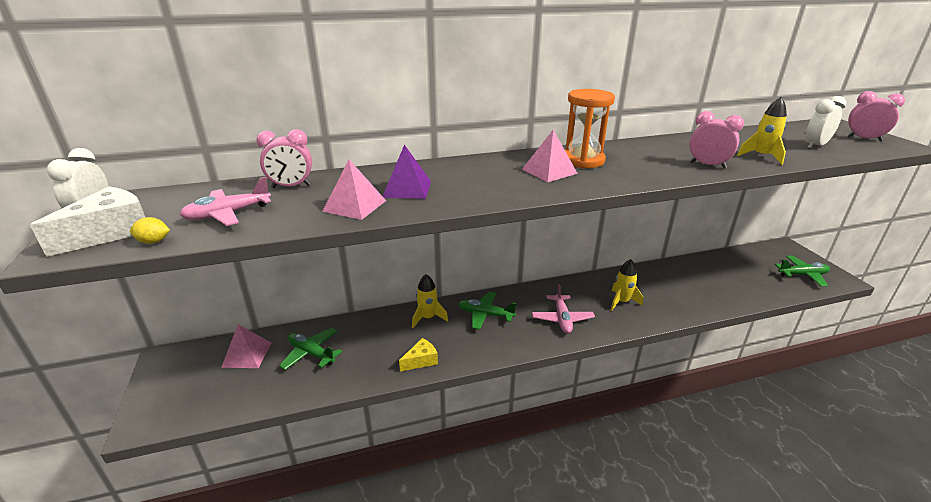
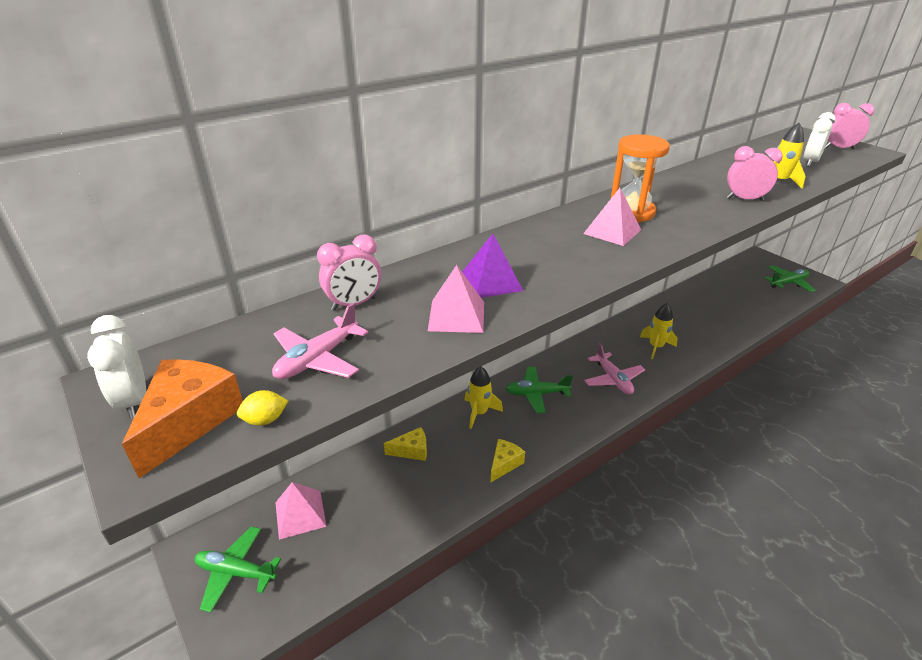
camera: 20 degrees left, 5 degrees up
(110, 232) = (189, 421): white cheese -> orange cheese
(311, 353) = (378, 490): green plane -> green plane (236, 572)
(356, 332) = (411, 450): none -> yellow cheese

